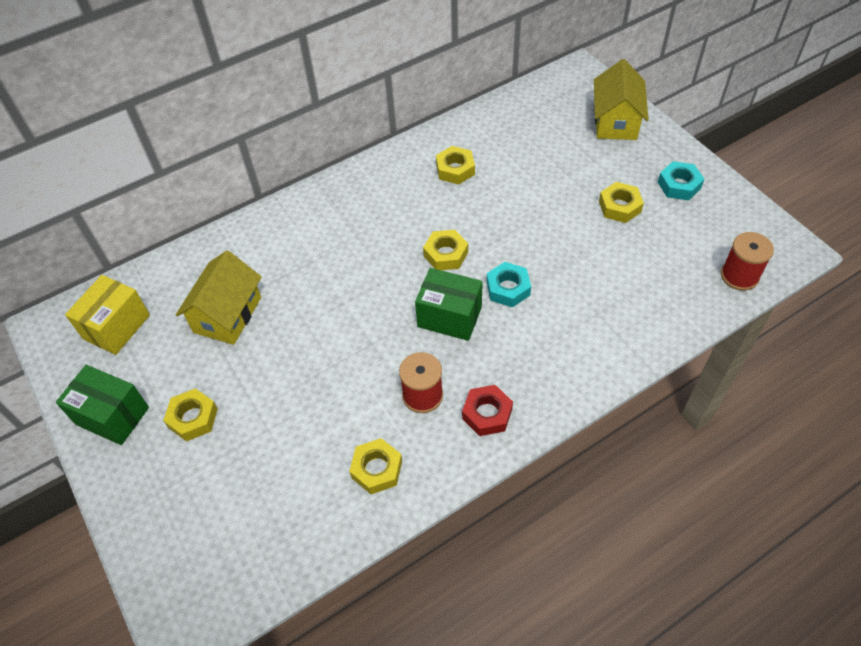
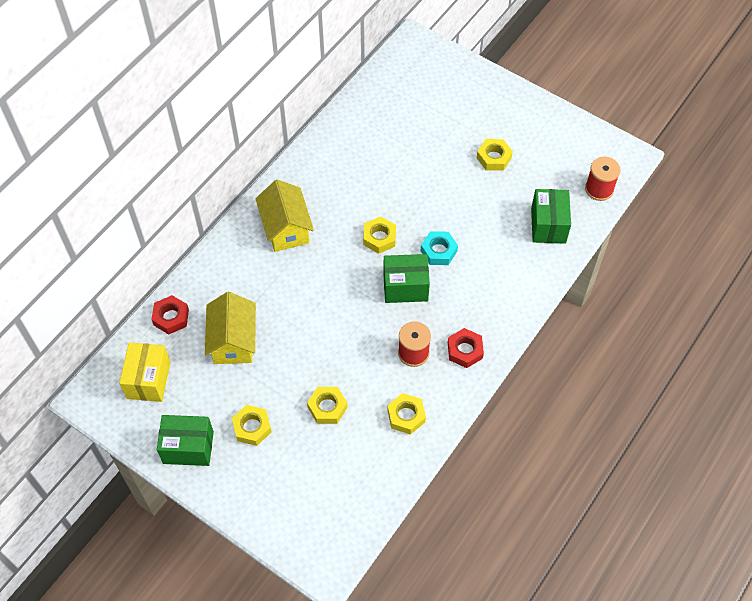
camera: 25 degrees left, 5 degrees up
(178, 269) = (171, 317): none -> red nut
(455, 169) = (353, 162): yellow nut -> yellow nut (327, 407)
(616, 121) = (462, 82): yellow house -> yellow house (286, 228)
(656, 299) = (548, 225): none -> green box
(679, 185) = (530, 126): turquoise nut -> none

